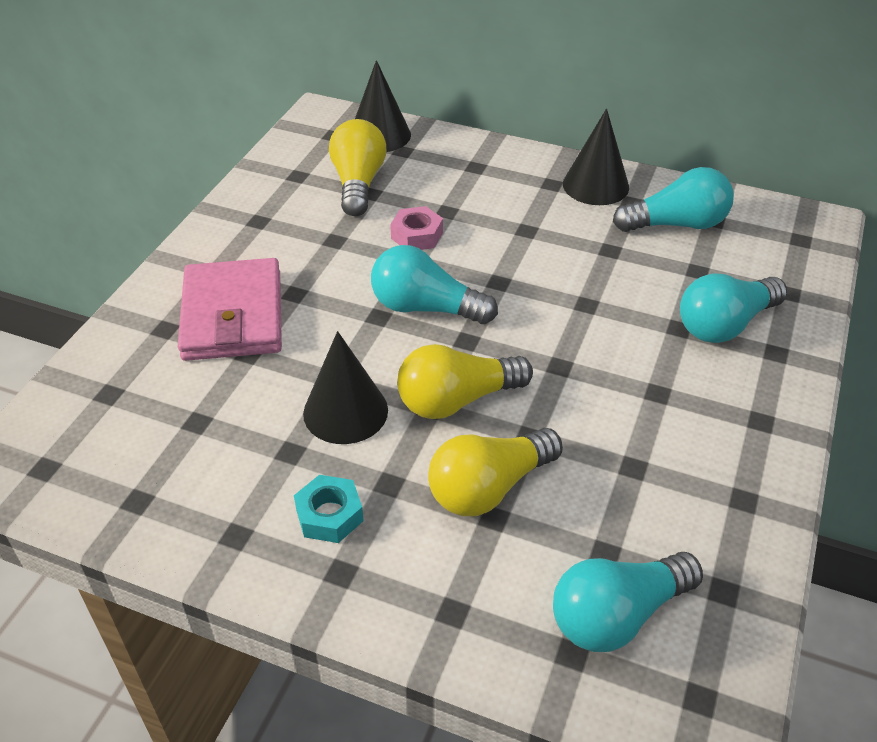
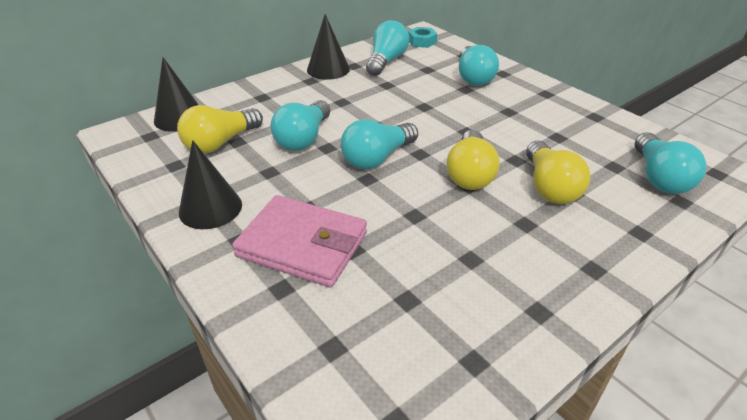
camera: 60 degrees left, 5 degrees down
(329, 515) = (541, 258): turquoise nut -> turquoise nut (422, 41)
(345, 411) = (448, 221): black cone -> black cone (210, 208)
(358, 183) = (220, 143): yellow light bulb -> yellow light bulb turned 75 degrees counterclockwise
(417, 235) = (303, 138): pink nut -> turquoise light bulb

